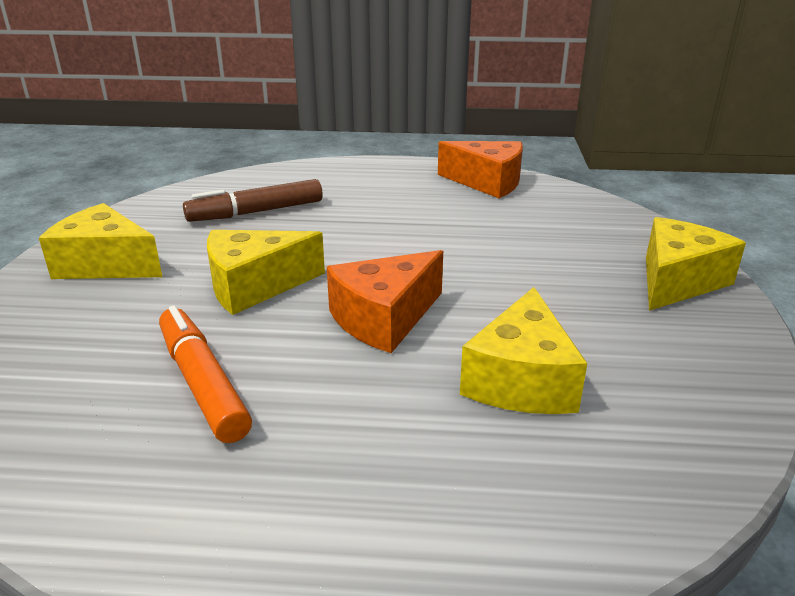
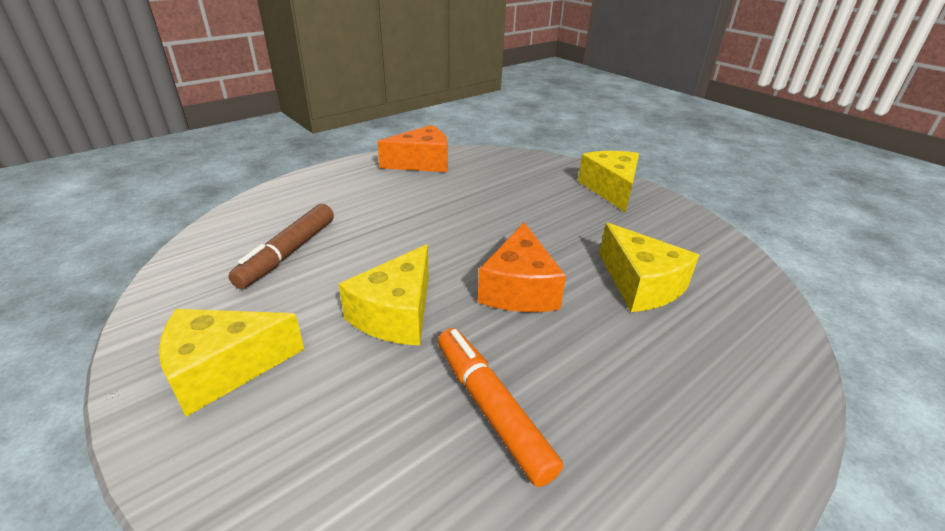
camera: 45 degrees left, 5 degrees up
(202, 383) = (491, 408): orange marker -> orange marker turned 45 degrees clockwise

